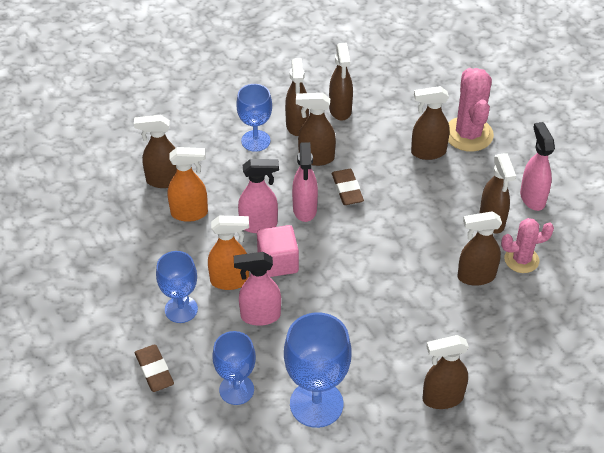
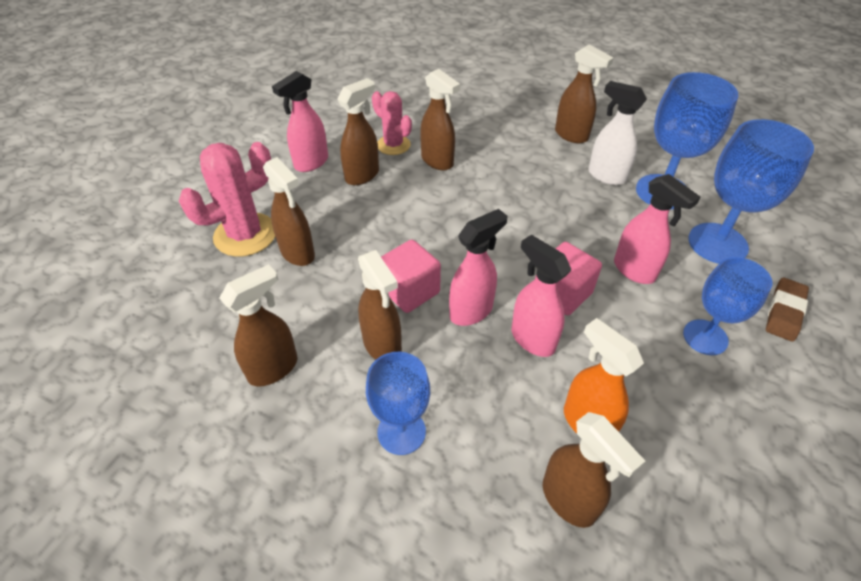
camera: 125 degrees left, 0 degrees up
(230, 281) = (626, 318): orange spray bottle -> none
(236, 389) = (717, 243): blue goblet -> blue goblet, size x1.52
(297, 125) = (336, 400): brown spray bottle -> none
(347, 189) = (410, 291): brown eraser -> pink cube
(367, 379) = (606, 176): none -> white spray bottle

